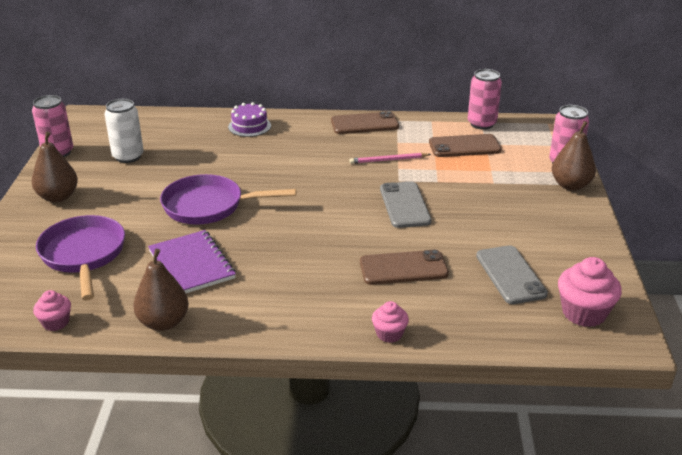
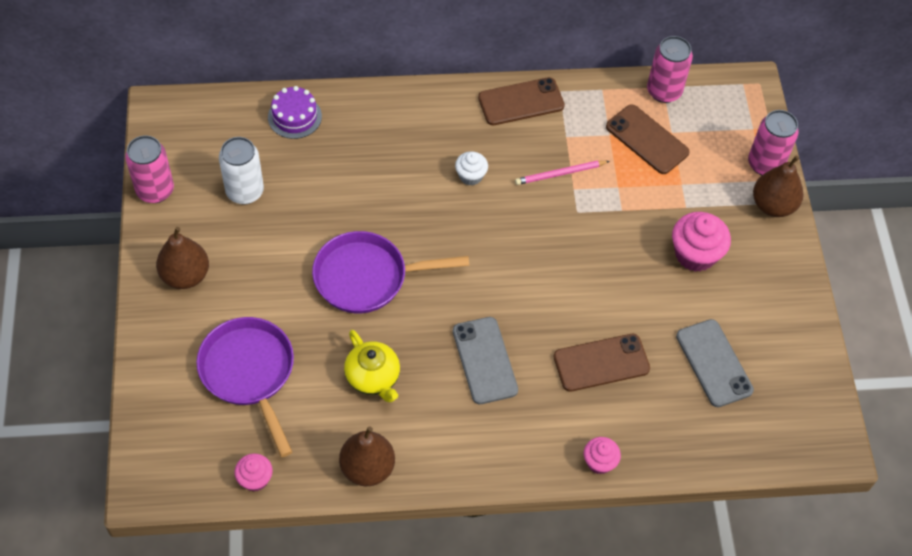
camera: 10 degrees left, 25 degrees up
(191, 264) = (373, 378): purple notebook -> yellow teapot
(249, 126) = (379, 117): purple cake -> purple cake (294, 117)
(313, 157) = (470, 176): none -> white cupcake
(405, 205) = (590, 256): grey phone -> grey phone (485, 360)
(464, 146) = (647, 139): brown phone -> brown phone turned 60 degrees clockwise
(584, 313) = (790, 413): pink cupcake -> pink cupcake (695, 254)

